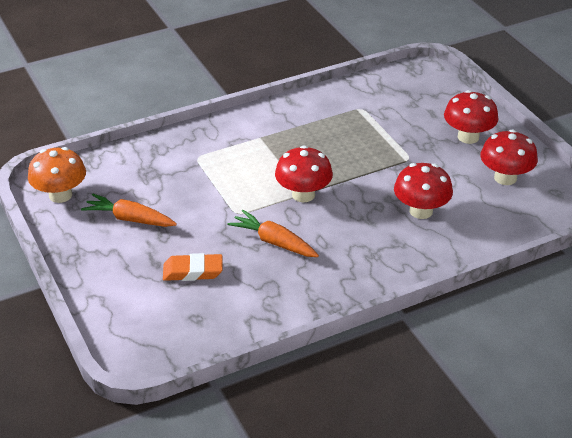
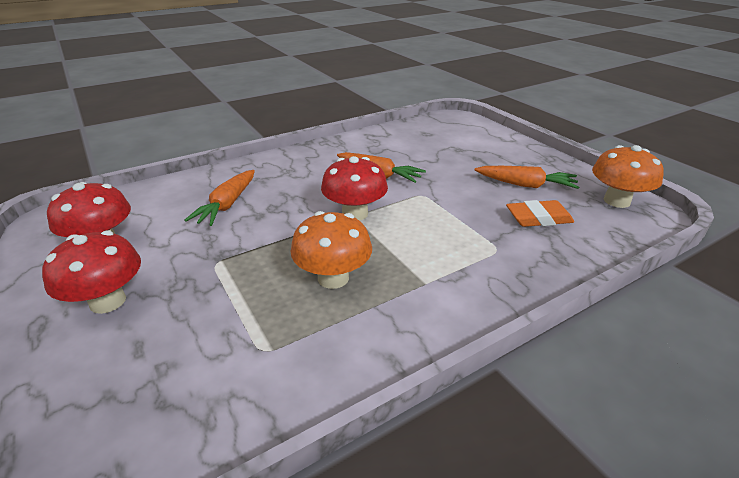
camera: 175 degrees right, 5 degrees down
(193, 271) = (442, 155): orange eraser -> orange eraser (538, 218)
(322, 143) = (333, 278): none -> orange mushroom
(421, 211) = (227, 205): red mushroom -> orange carrot

